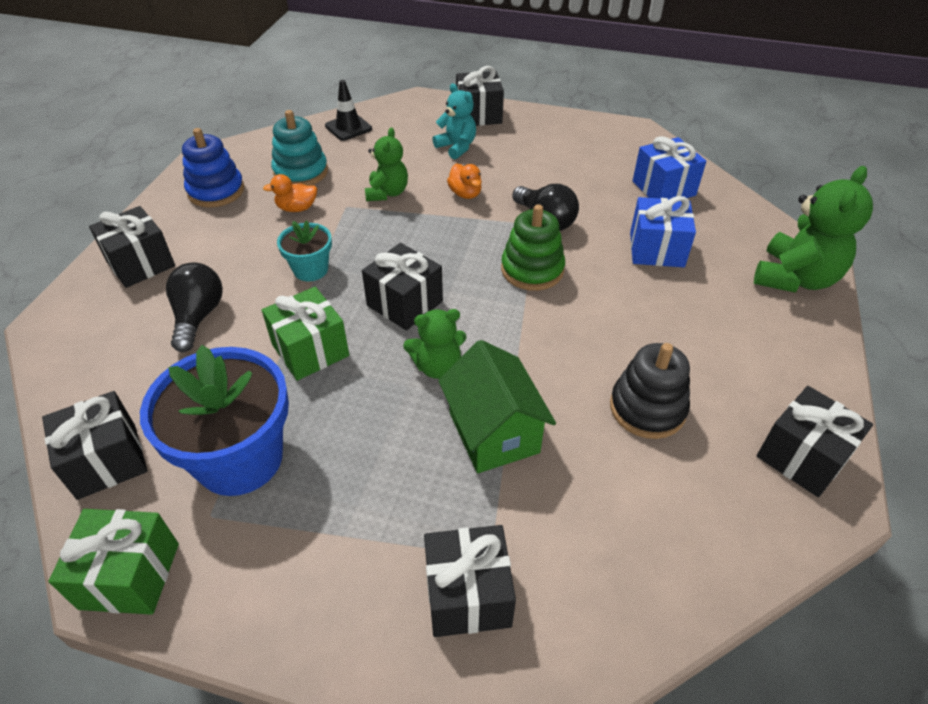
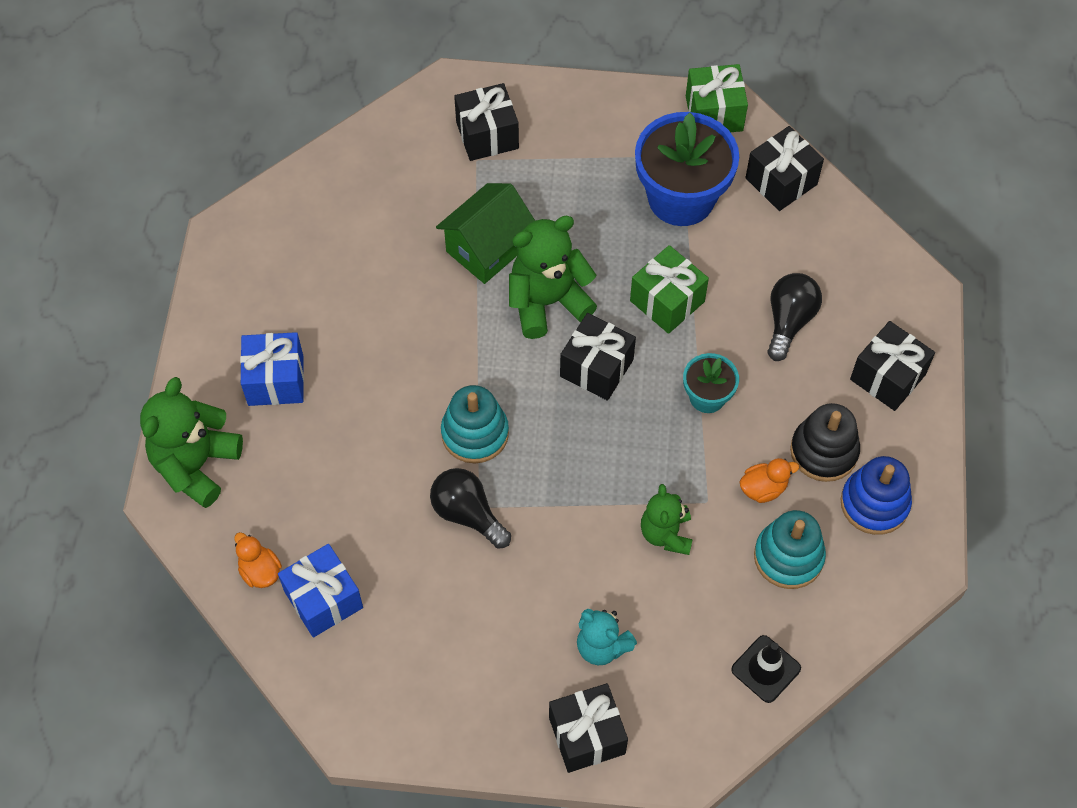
camera: 170 degrees right, 15 degrees up
(198, 317) = (789, 321): black light bulb -> black light bulb turned 150 degrees counterclockwise
(437, 366) = (547, 302): green teddy bear -> green teddy bear, size x1.62
(465, 194) = (570, 548): orange duck -> orange duck (260, 571)
(494, 432) = (487, 248): green house -> green house turned 75 degrees clockwise
(532, 270) = (475, 433): green stacking toy -> turquoise stacking toy
(647, 408) = (361, 289): black stacking toy -> black stacking toy (824, 451)
(656, 249) = (340, 486): blue gift -> blue gift (275, 380)
(802, 457) = (240, 265): black gift -> none

